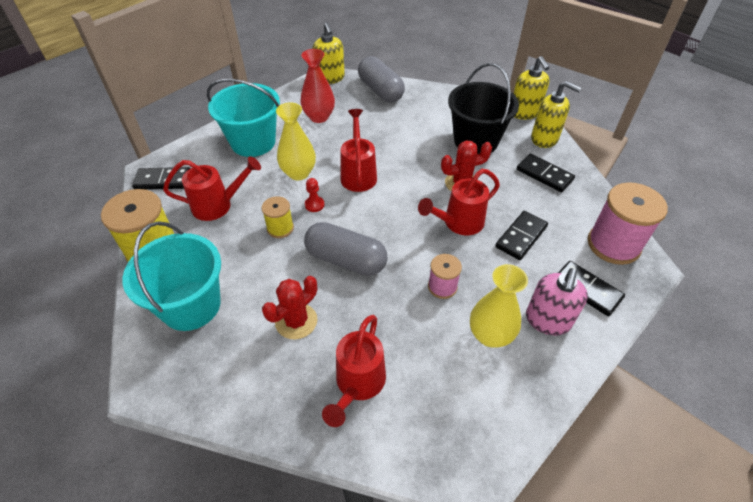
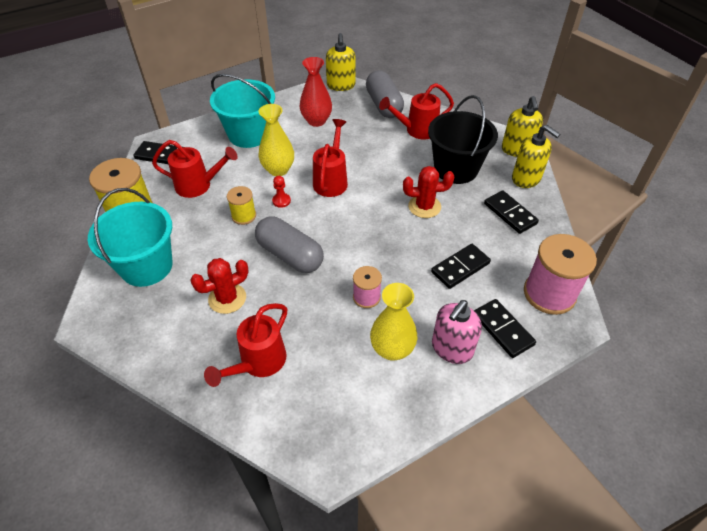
camera: 15 degrees right, 0 degrees up
(459, 223) = (406, 243): red watering can -> red watering can (417, 130)

